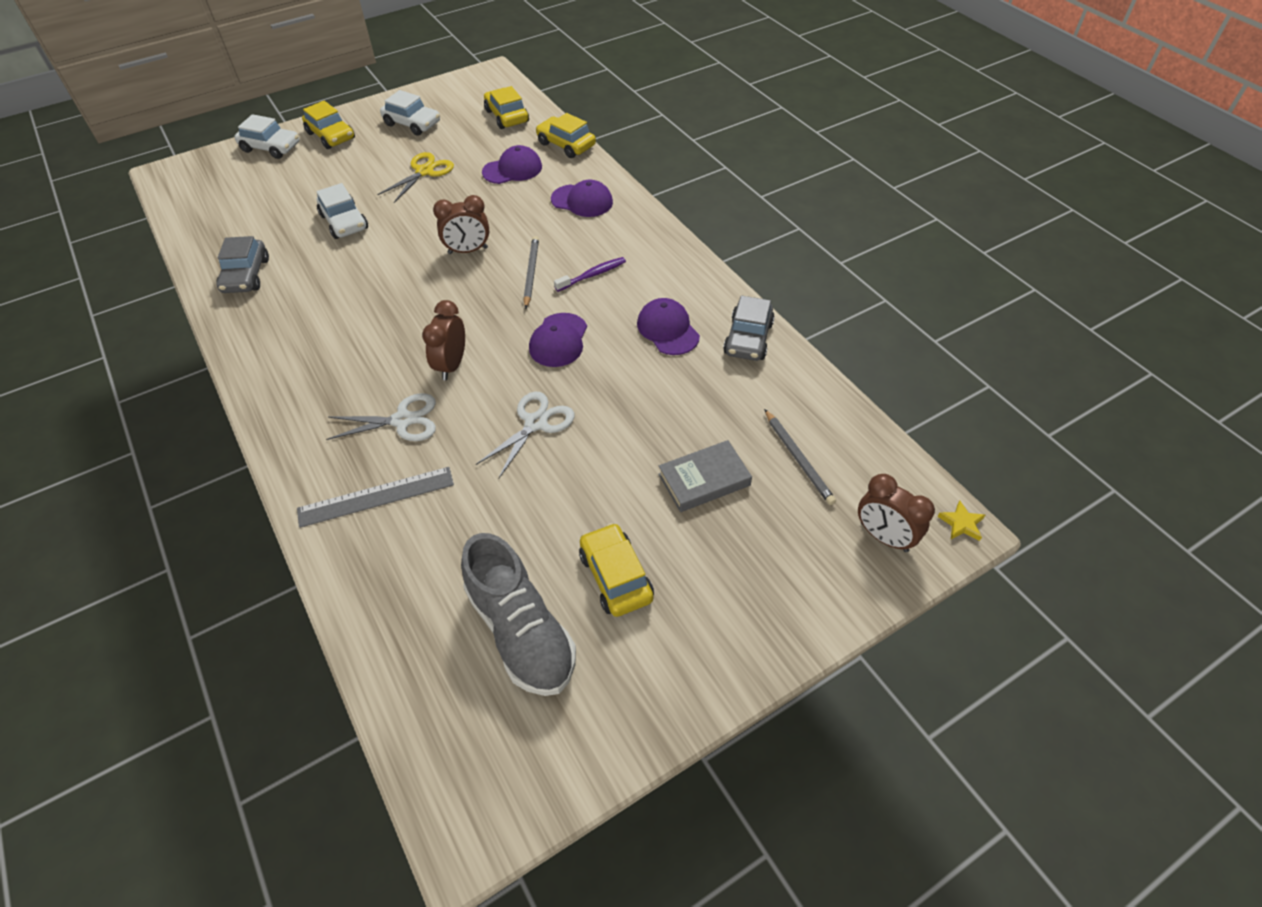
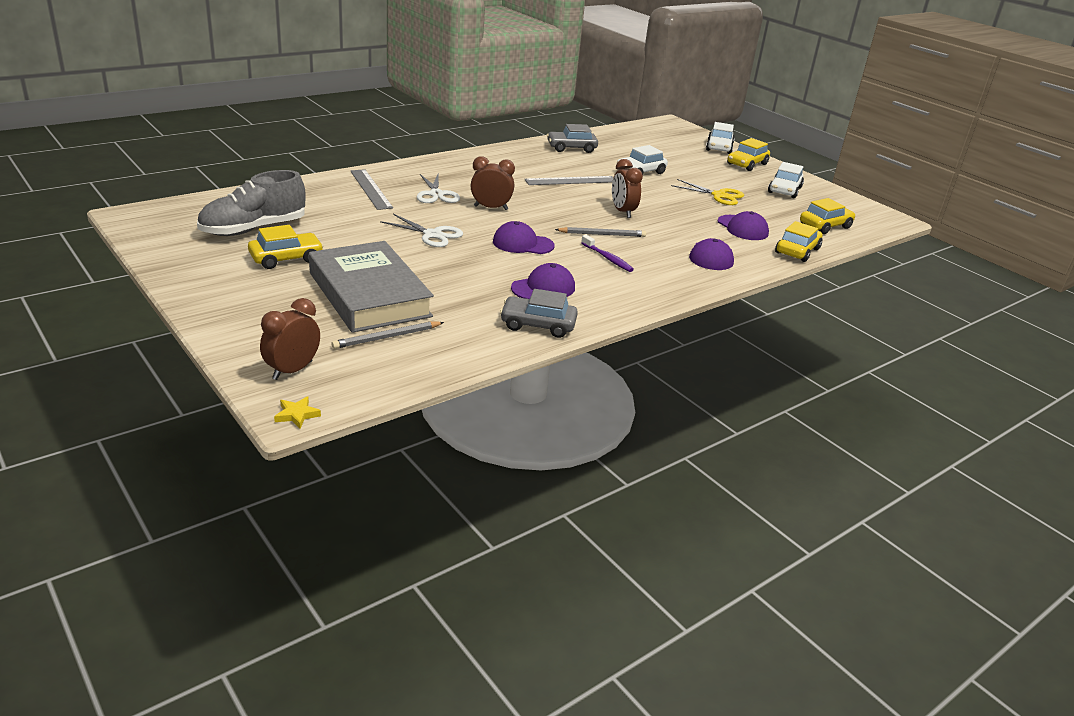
camera: 80 degrees right, 20 degrees down
(367, 285) = (571, 181): none -> grey ruler
(704, 480) = (369, 294): grey book -> grey book, size x1.95

